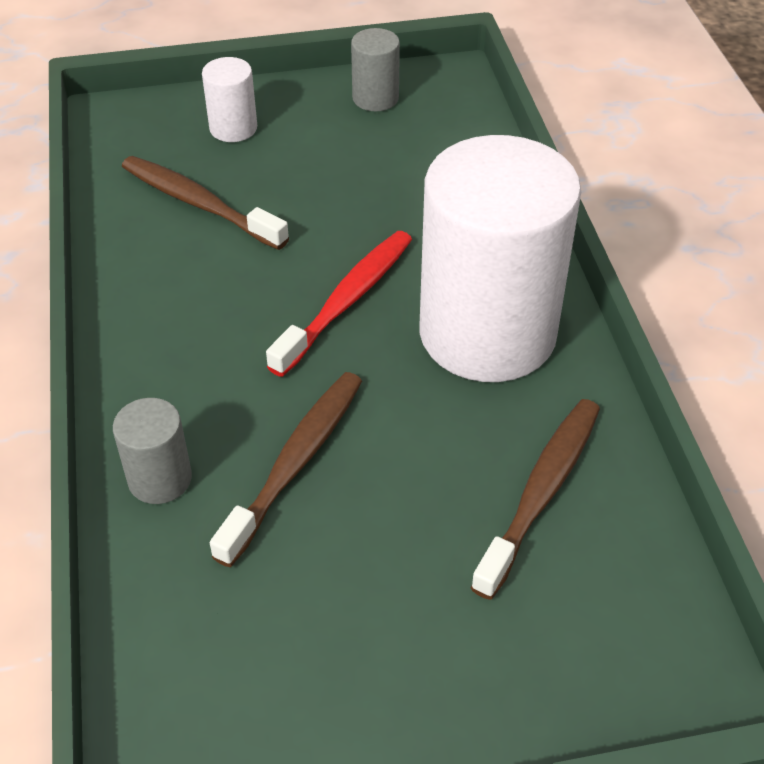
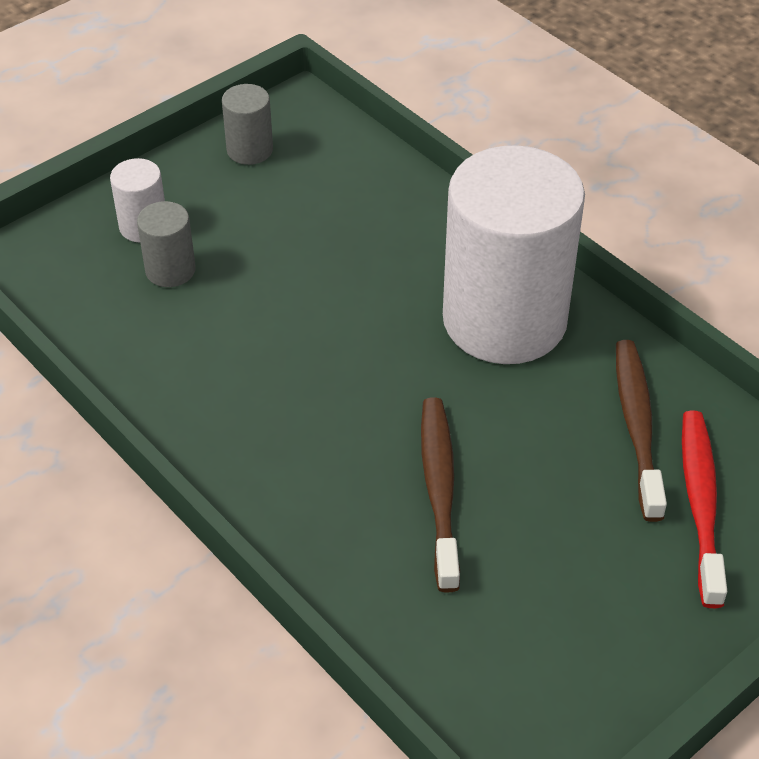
camera: 30 degrees left, 0 degrees up
(160, 479) = (342, 552): grey cylinder -> grey cylinder (170, 270)
(199, 204) = (173, 308): brown toothbrush -> none
(346, 301) = (373, 341): red toothbrush -> red toothbrush (701, 504)

